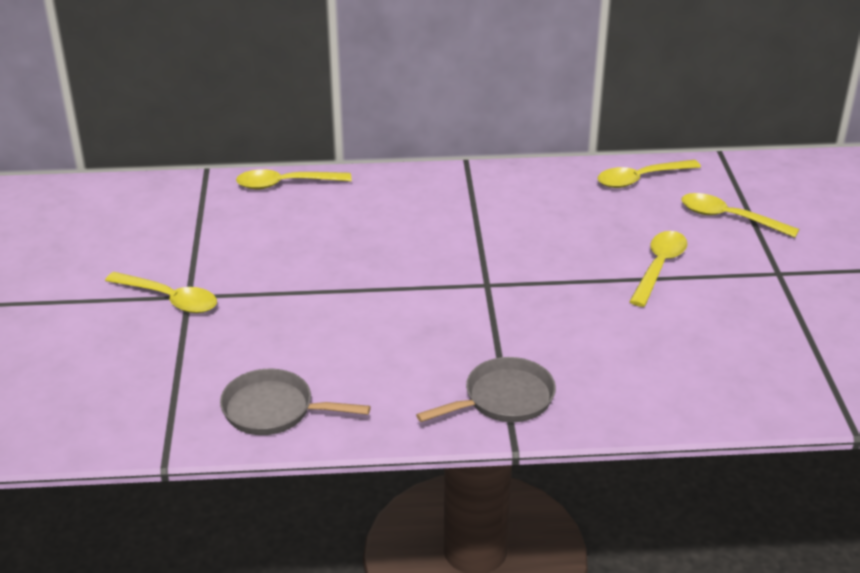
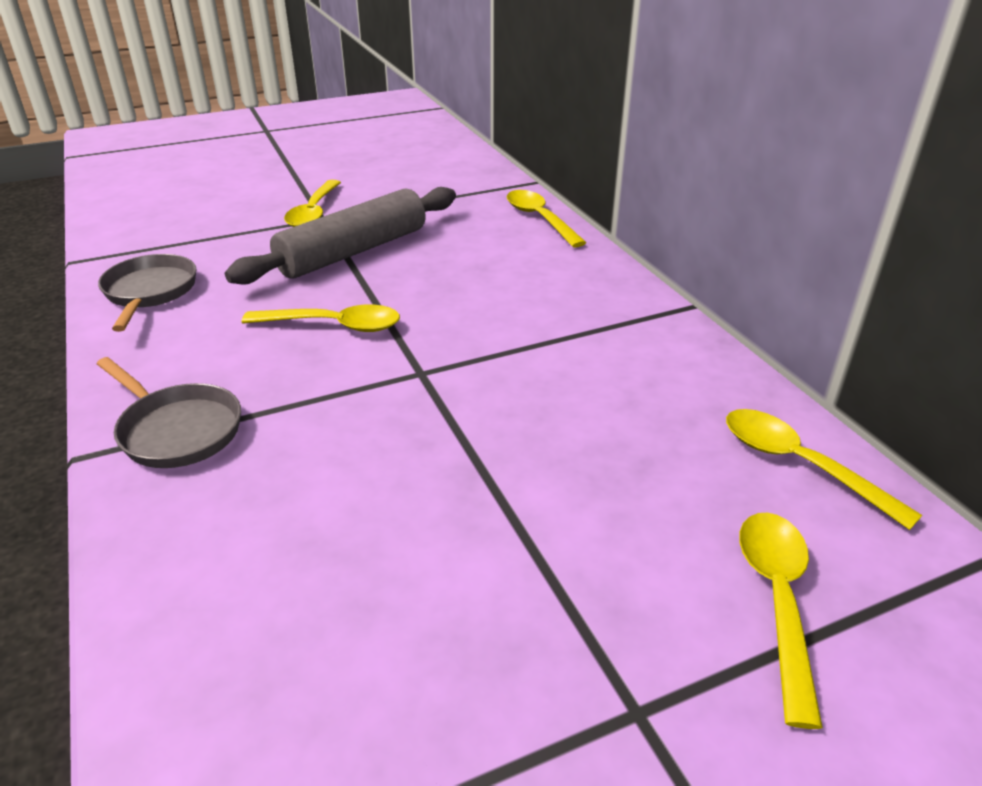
camera: 70 degrees right, 0 degrees up
(276, 287) = (353, 252): none -> grey rolling pin
(659, 267) = (552, 527): yellow spoon -> yellow spoon (333, 325)

